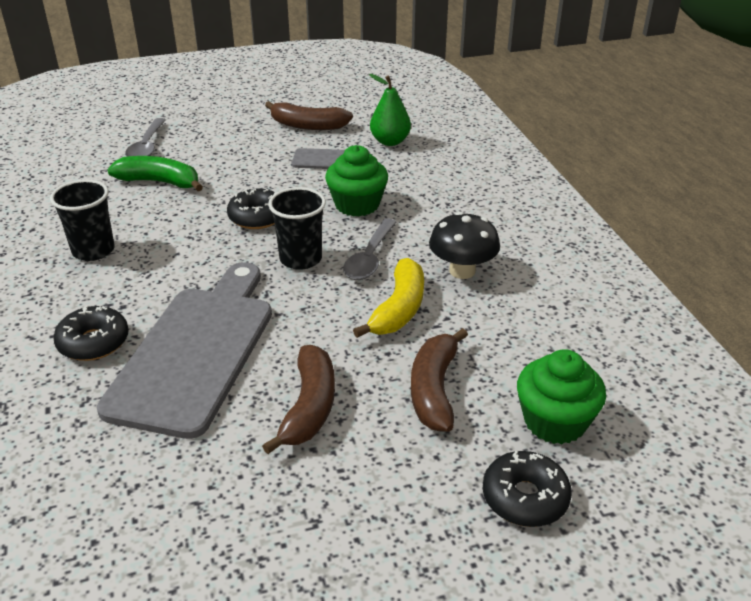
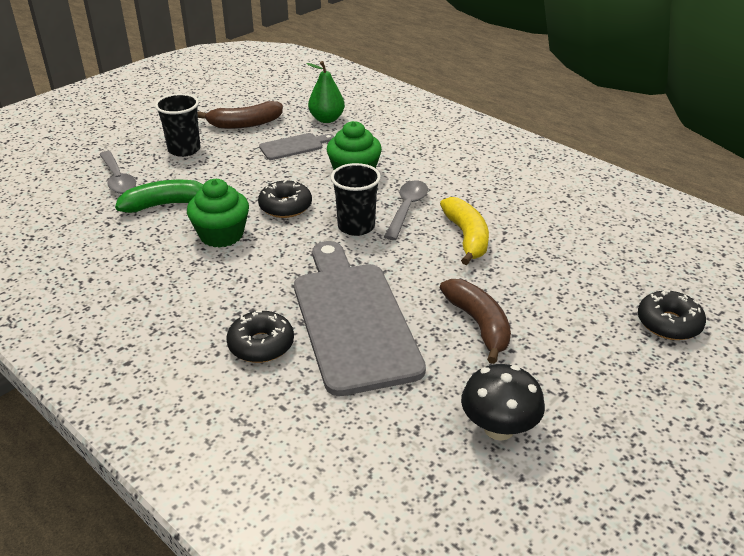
camera: 30 degrees left, 0 degrees up
(93, 250) = (173, 277): black cup -> black cup (184, 149)
(370, 258) = (407, 209): grey spoon -> grey spoon turned 150 degrees counterclockwise
(434, 389) = (547, 281): brown banana -> none
(462, 271) = (481, 197): black mushroom -> black mushroom (499, 428)
(555, 421) = (638, 272): green cupcake -> green cupcake (221, 235)

